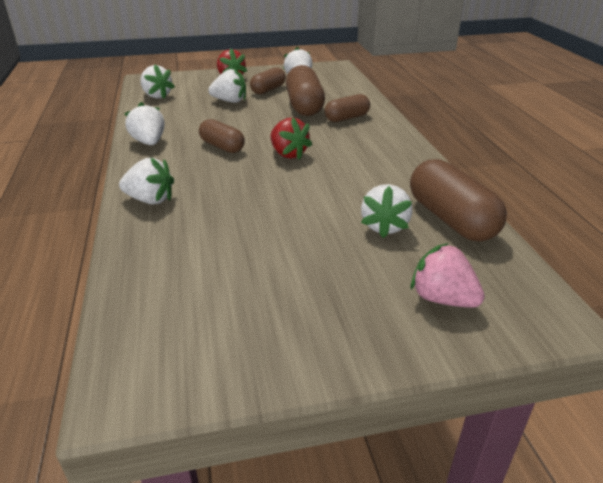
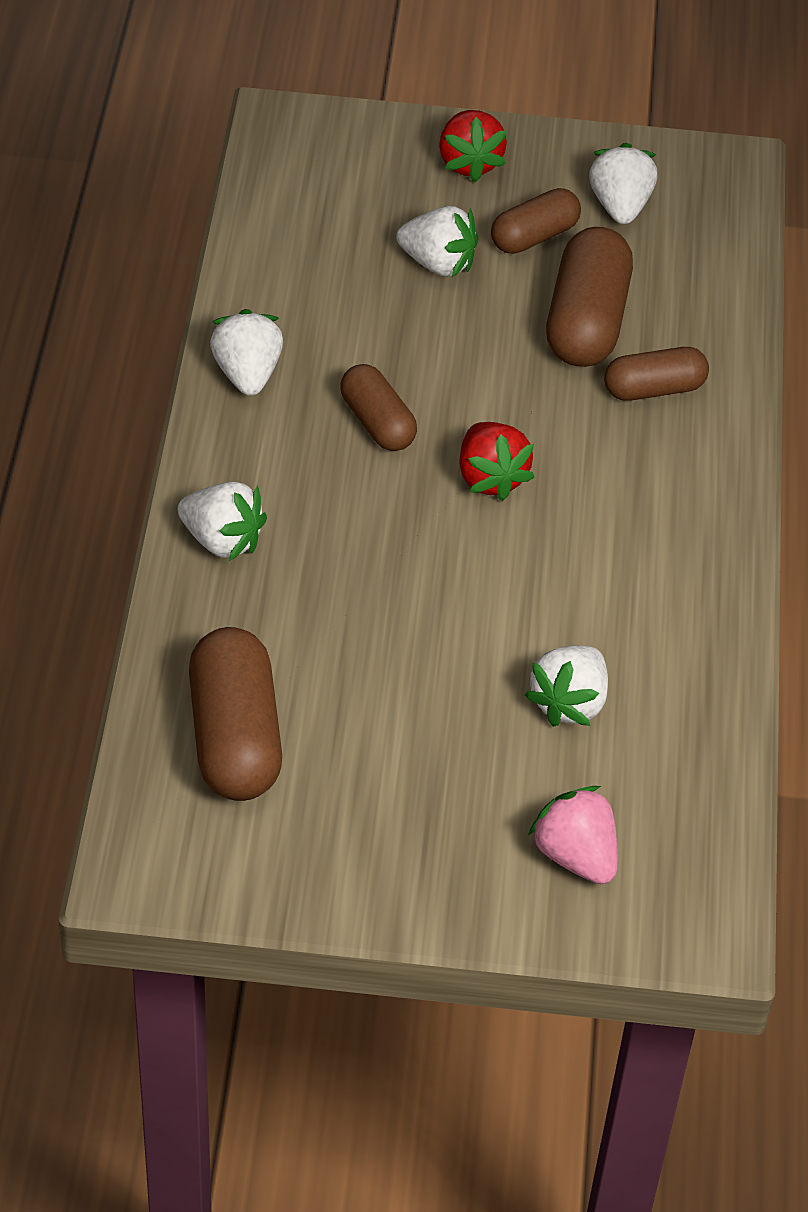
camera: 15 degrees right, 15 degrees up
(157, 96) = (292, 203): white strawberry -> none
(451, 219) = (684, 717): brown capsule -> brown capsule (235, 737)

